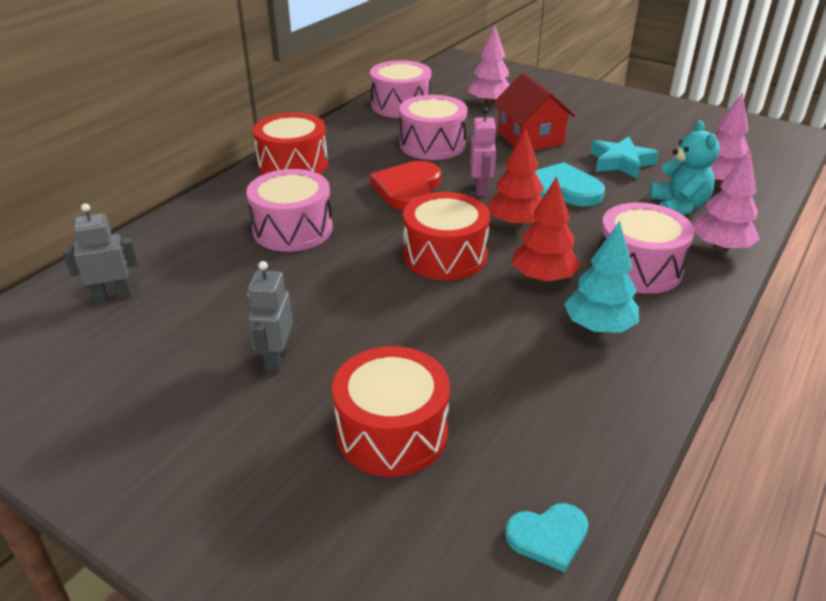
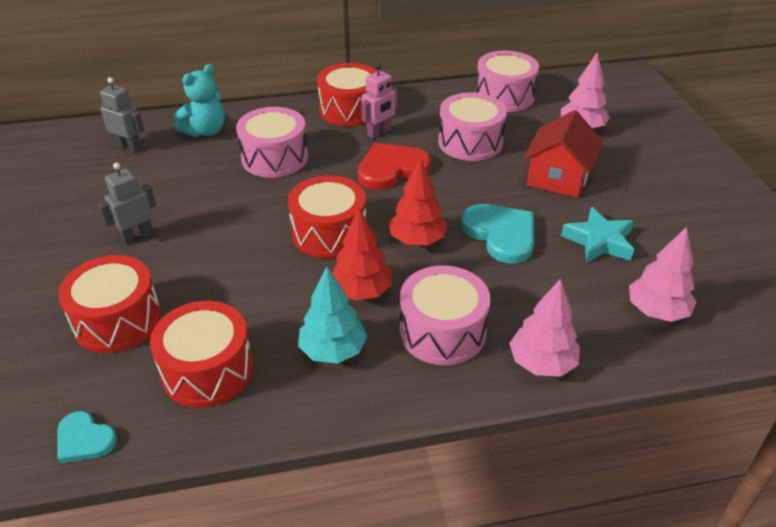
camera: 45 degrees right, 5 degrees up
(480, 189) = (441, 198): pink robot -> pink robot (379, 132)
(541, 407) = (207, 370): none -> red drum
(678, 207) = (574, 308): turquoise teddy bear -> turquoise teddy bear (205, 131)

